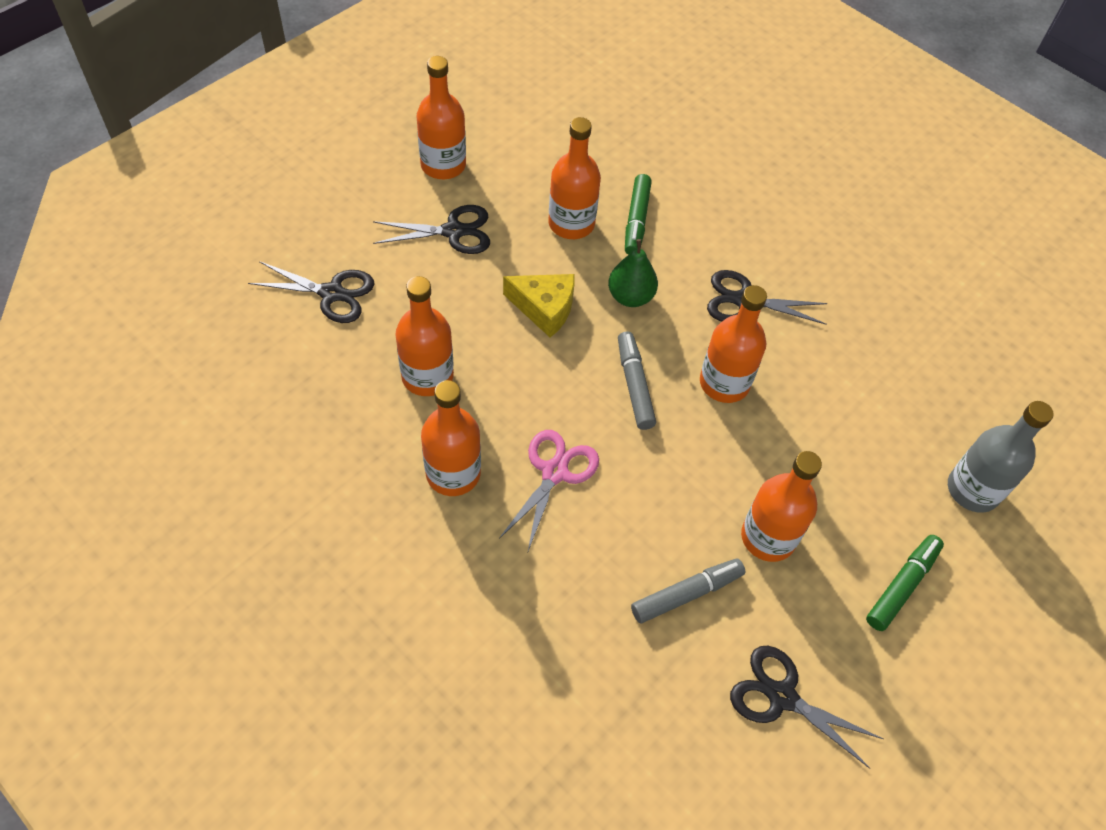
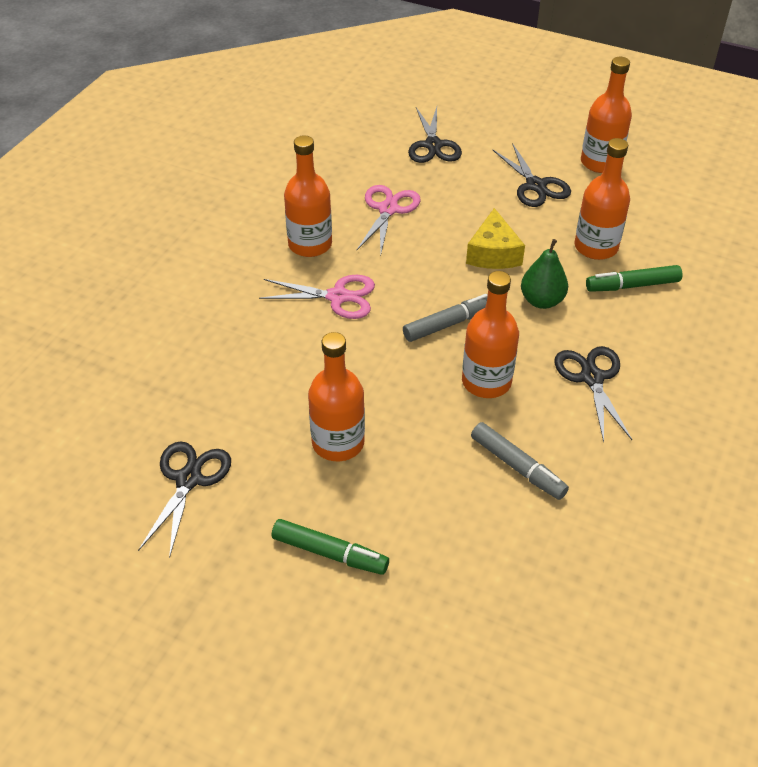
camera: 75 degrees right, 10 degrees down
(427, 376) = (388, 209): orange bottle -> pink scissors
(686, 594) = (261, 399): grey marker -> grey marker (517, 467)
(972, 490) = (470, 602): grey bottle -> none

